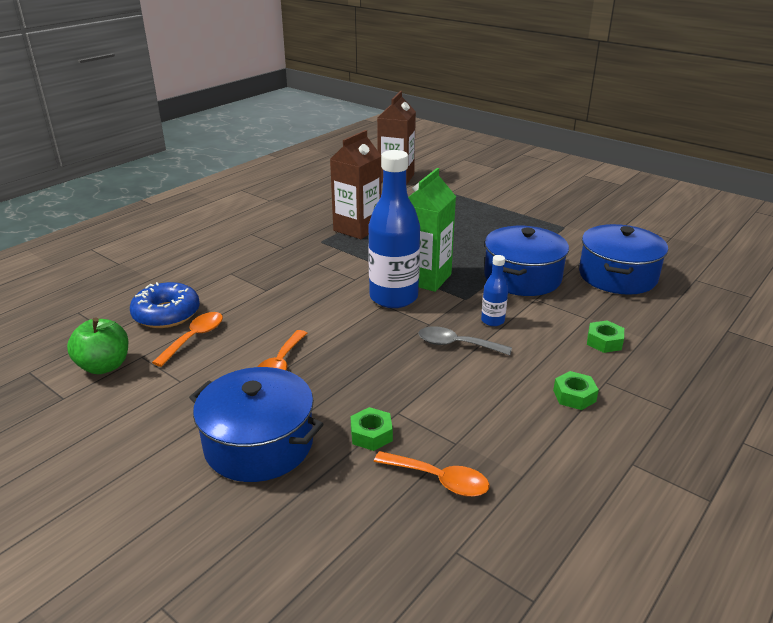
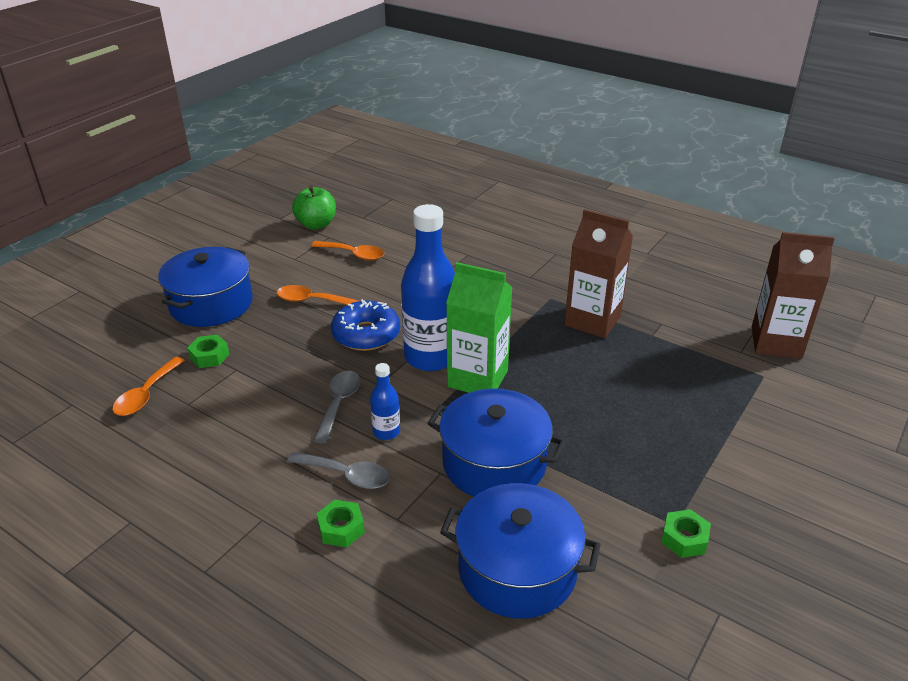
camera: 85 degrees right, 5 degrees up
(166, 314) = (390, 235): blue donut -> blue donut (366, 334)
(546, 340) = (346, 475): none -> grey spoon
(574, 396) = (239, 489): green nut -> green nut (684, 538)

